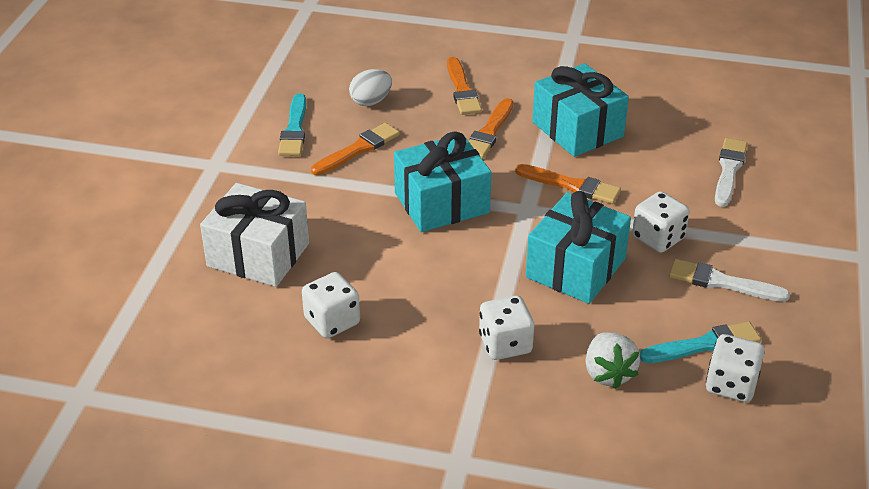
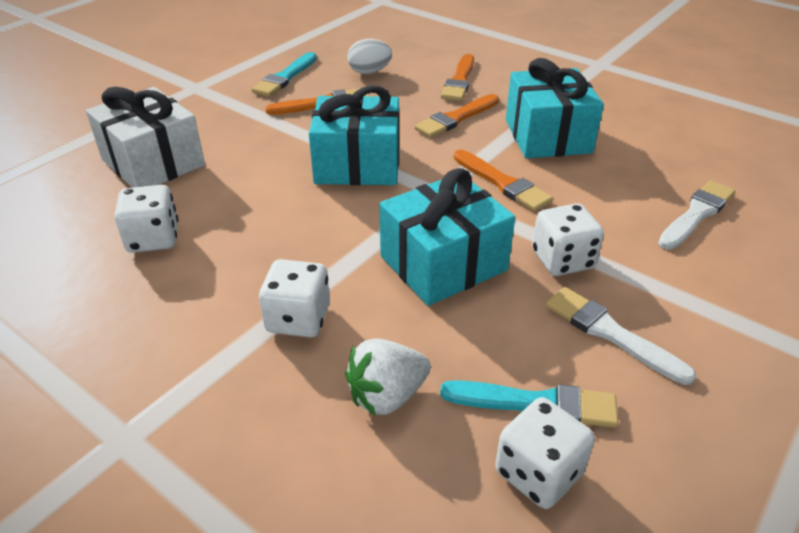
camera: 25 degrees right, 0 degrees up
(608, 373) = (387, 396): white strawberry -> white strawberry turned 45 degrees clockwise

